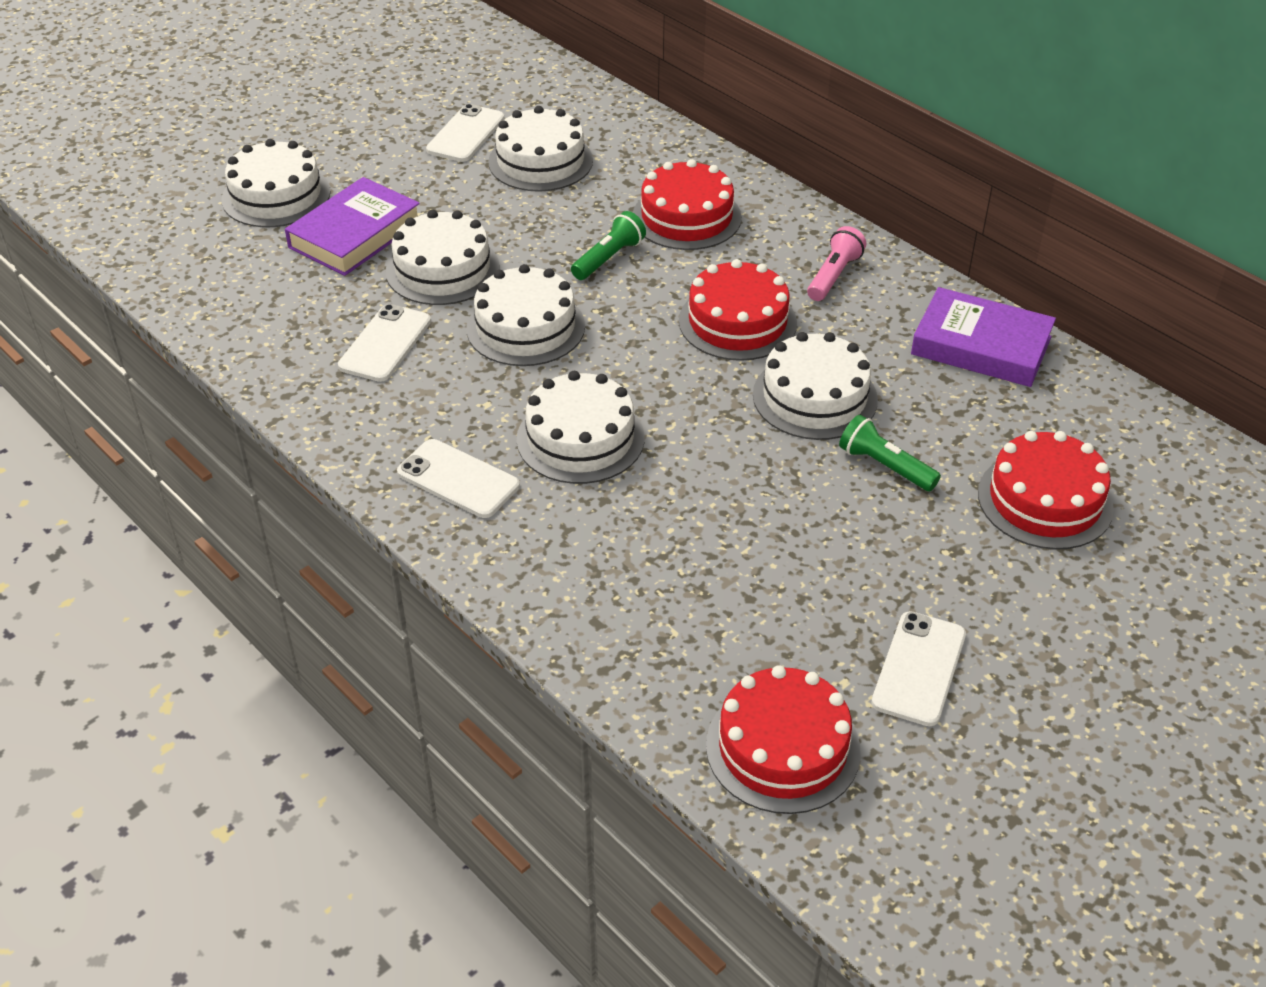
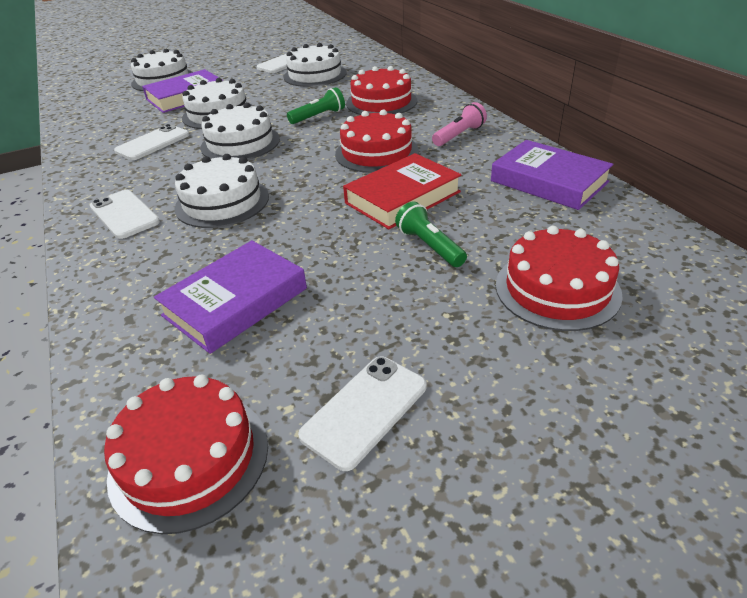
camera: 20 degrees right, 5 degrees down
(706, 579) = (235, 302): none -> purple book
(815, 397) = (402, 197): white cake -> red book

